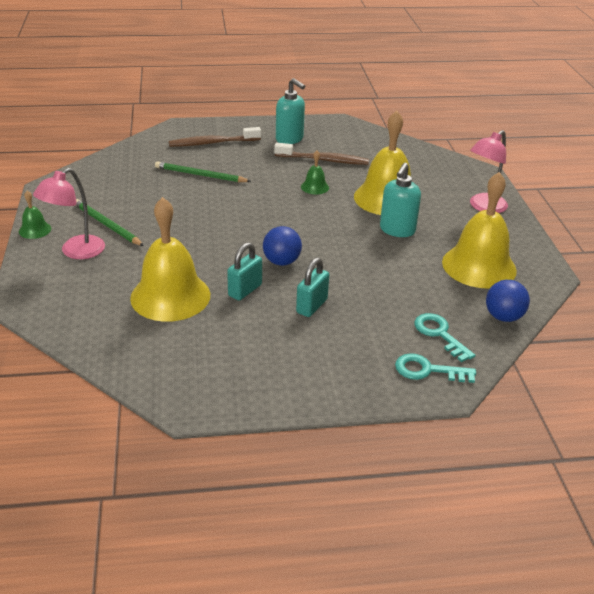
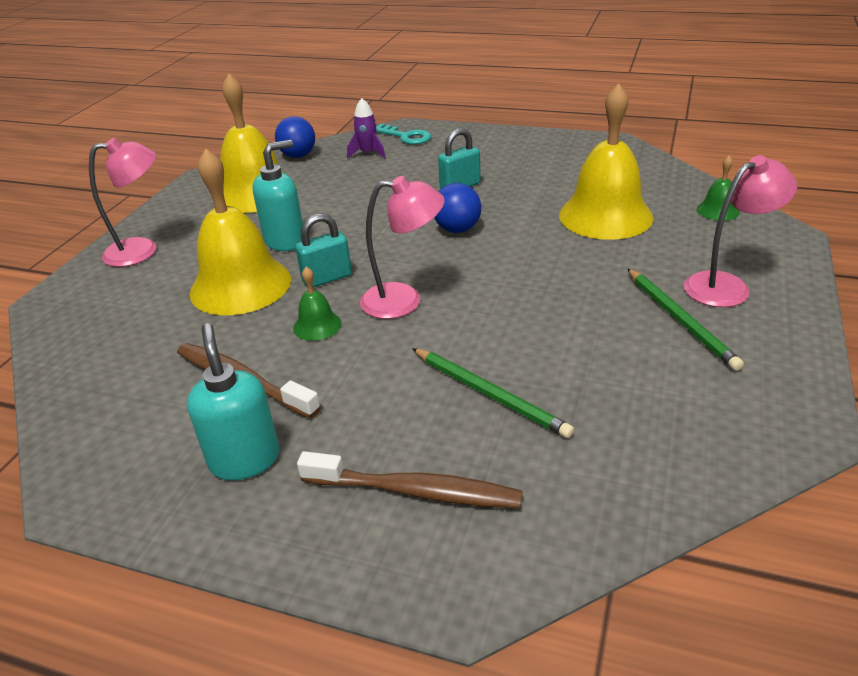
camera: 150 degrees left, 0 degrees up
(35, 230) = (802, 333): green bell -> green bell (718, 210)
(245, 290) = (519, 209): turquoise padlock -> turquoise padlock (327, 278)
(278, 207) = (404, 300): none -> pink lamp
(439, 334) = (368, 153): turquoise key -> purple rocket

